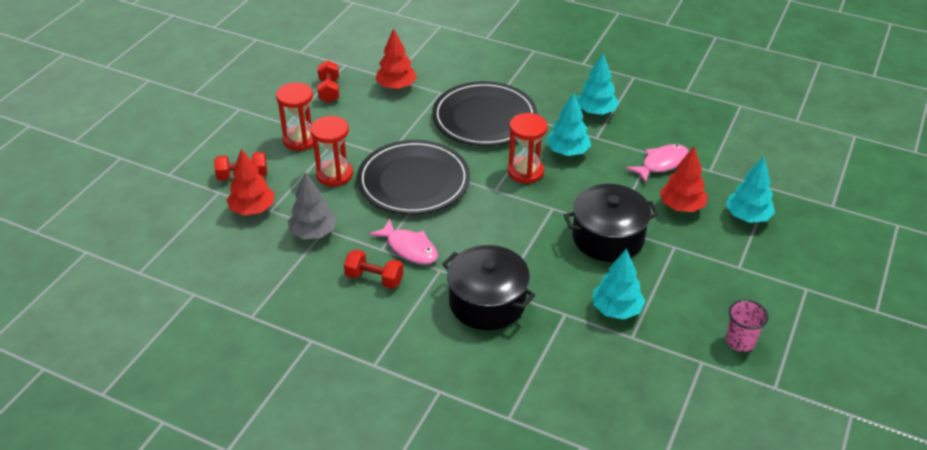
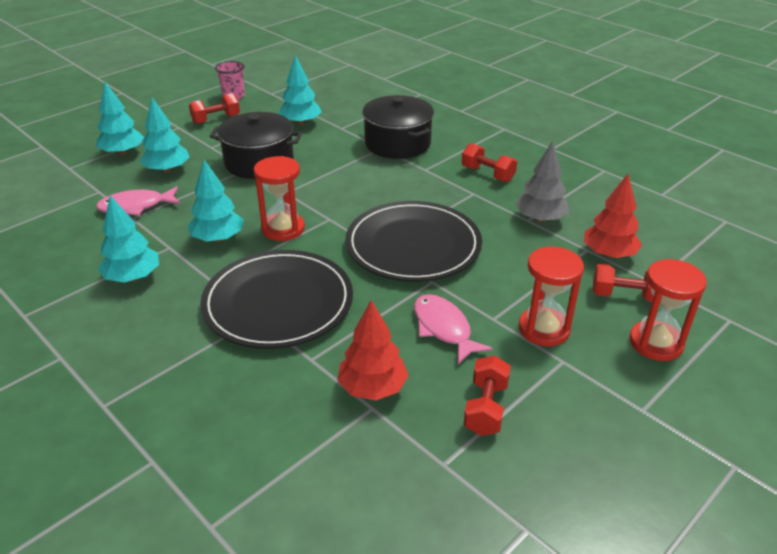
camera: 160 degrees left, 5 degrees down
(334, 174) = (505, 272): red hourglass -> red hourglass (656, 343)
(409, 248) = (446, 188): pink fish -> pink fish (444, 328)
(681, 206) = (167, 170): red tree -> turquoise tree
(714, 290) = (216, 119): none -> red dumbbell

